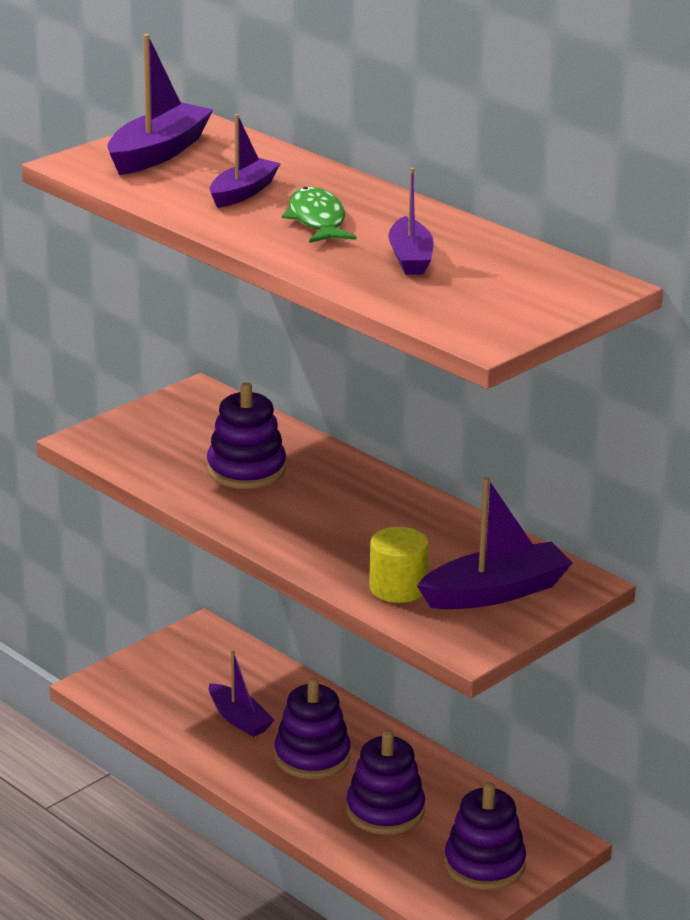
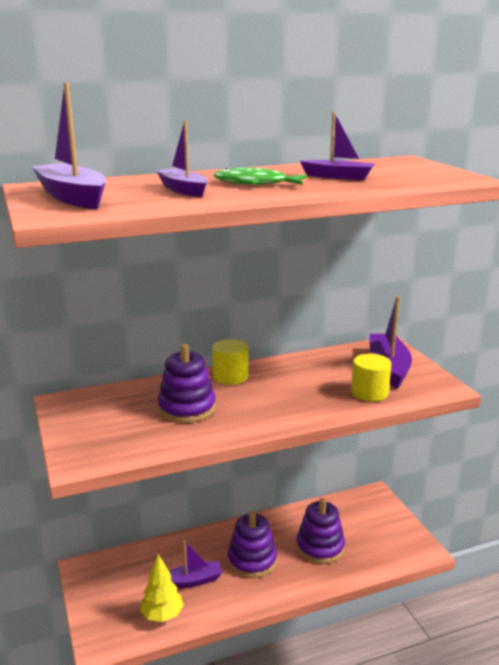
camera: 65 degrees left, 5 degrees down
(166, 714) = (162, 615): none -> yellow tree
(355, 478) = (230, 376): none -> yellow cylinder
(484, 864) = (384, 526): purple stacking toy -> none

